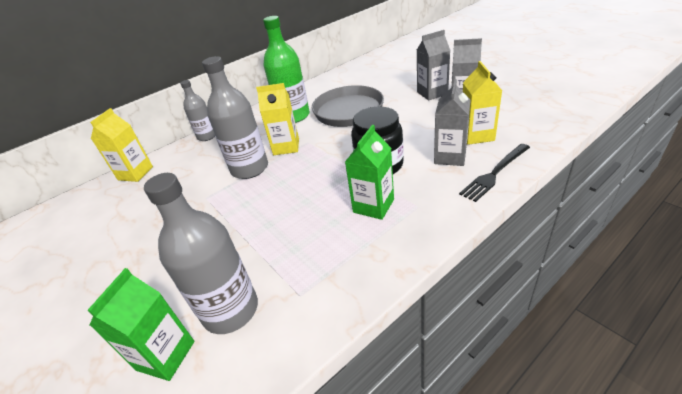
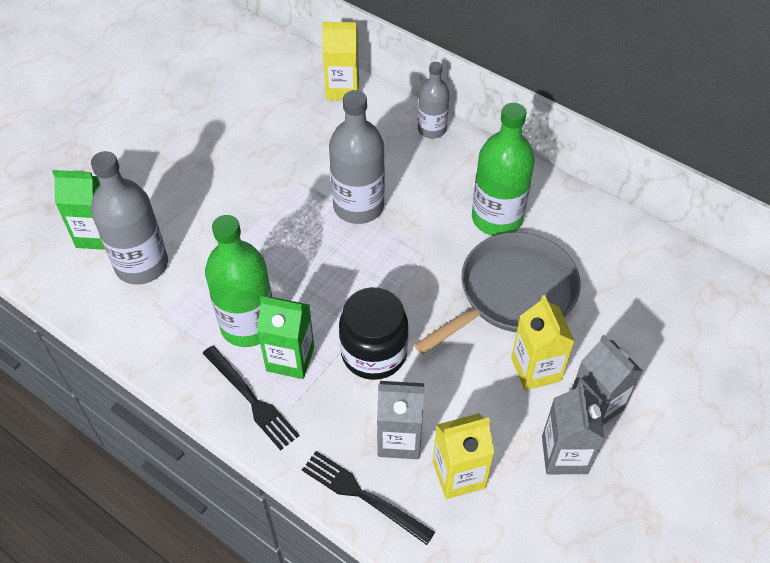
camera: 70 degrees right, 15 degrees up
(286, 147) = (411, 232): yellow carton -> yellow carton (536, 369)
(333, 230) = (248, 325): none -> green bottle
(408, 229) = (251, 399): none -> black fork

